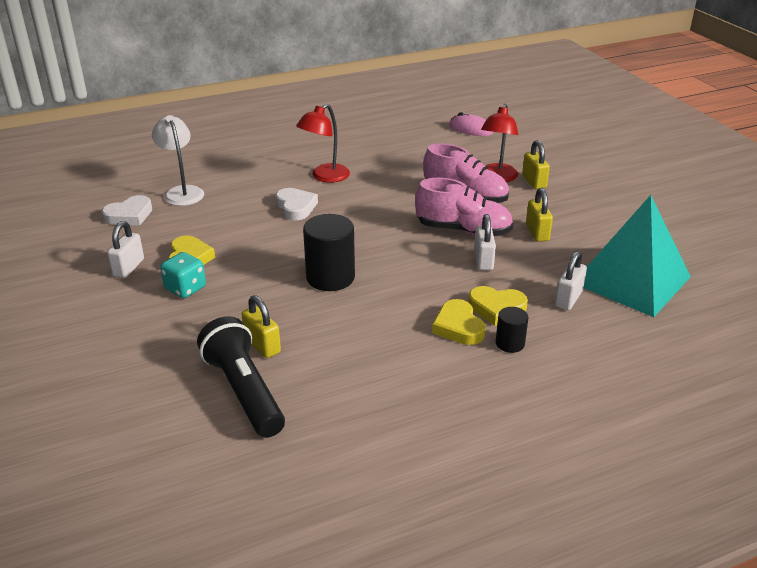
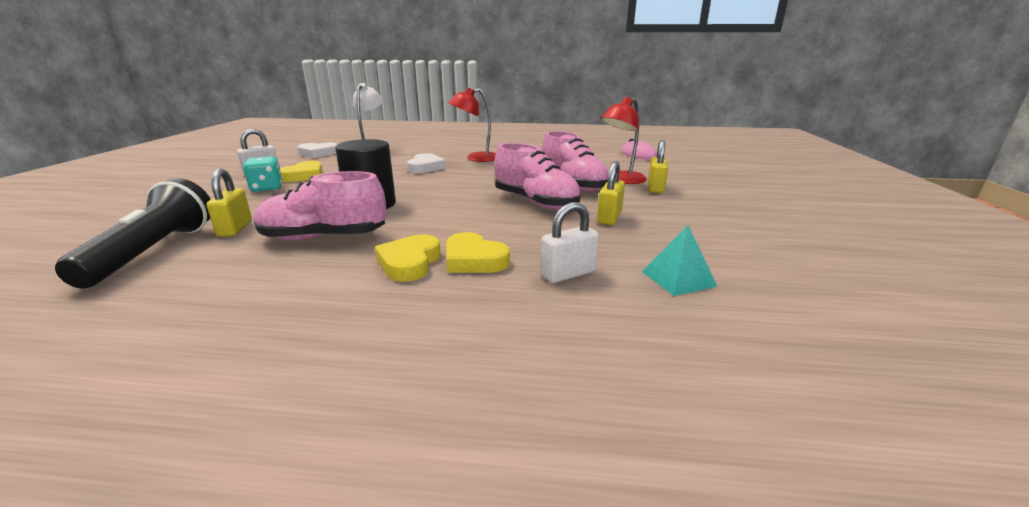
camera: 30 degrees right, 10 degrees down
(356, 327) = (324, 237): none -> pink shoe
(483, 260) = (521, 224): white padlock -> none
(510, 343) = (436, 292): black cylinder -> none
(632, 279) = (678, 278): turquoise pyramid -> turquoise pyramid, size x0.42

